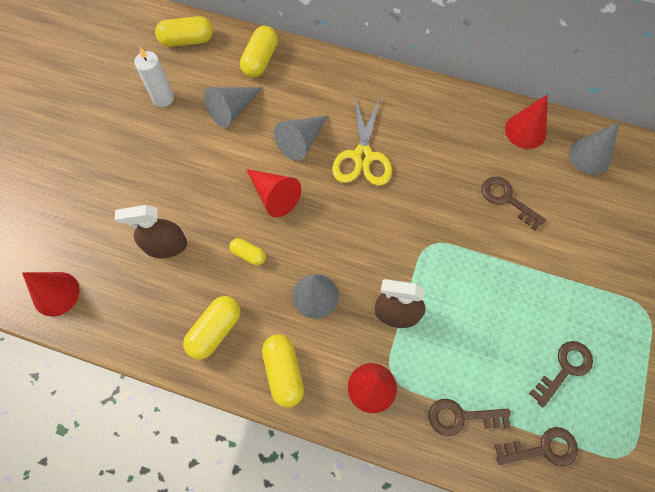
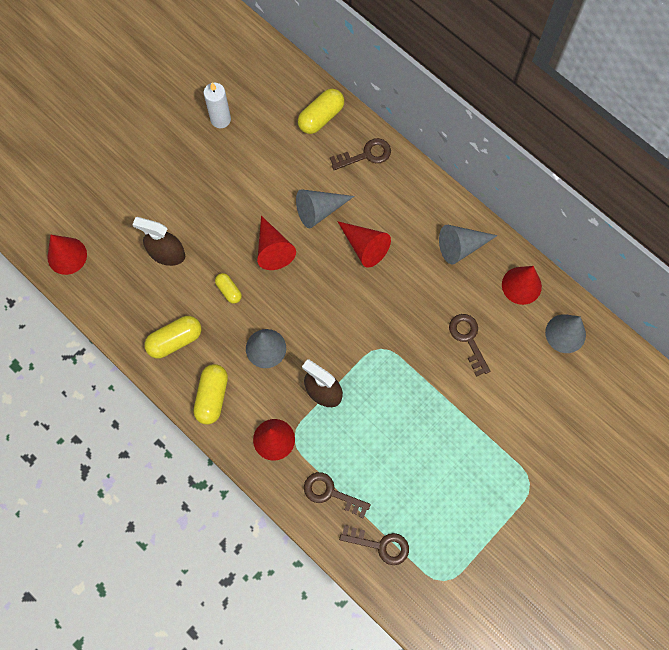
camera: 25 degrees right, 5 degrees up
(187, 40) = (265, 71): yellow capsule -> none
(232, 110) = (274, 155): grey cone -> grey cone (461, 247)
(362, 156) = (365, 247): yellow scissors -> red cone
(565, 369) = (433, 496): brown key -> brown key (366, 155)

